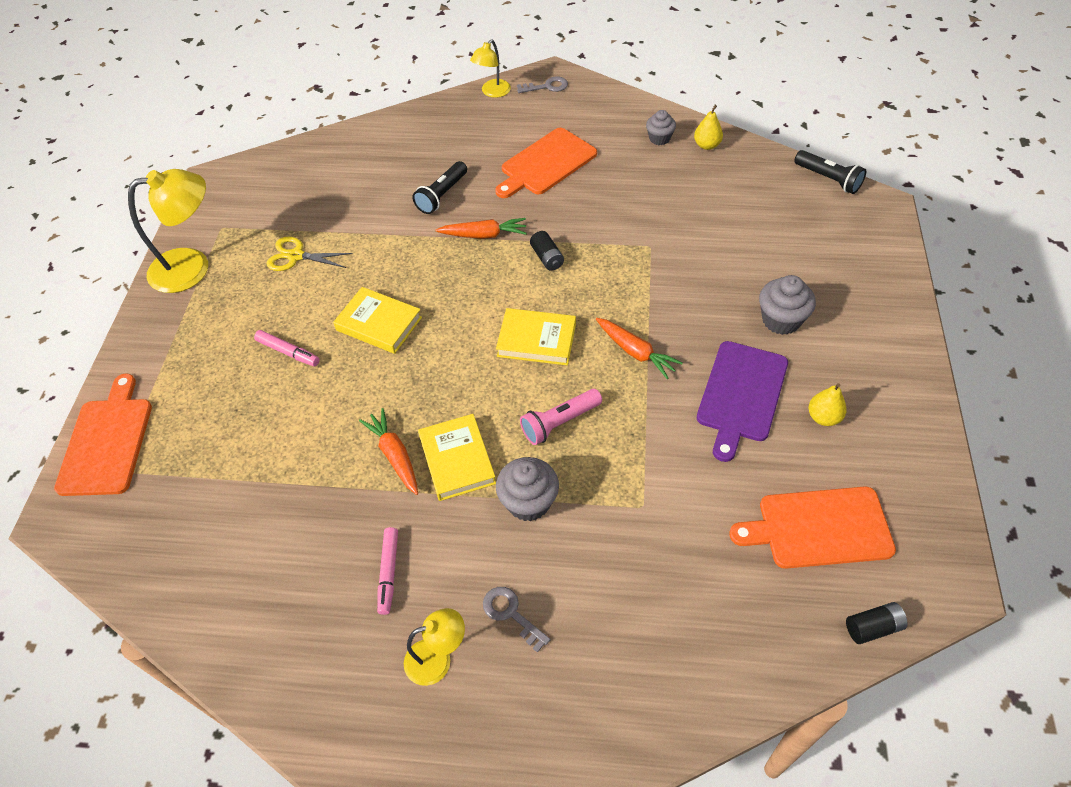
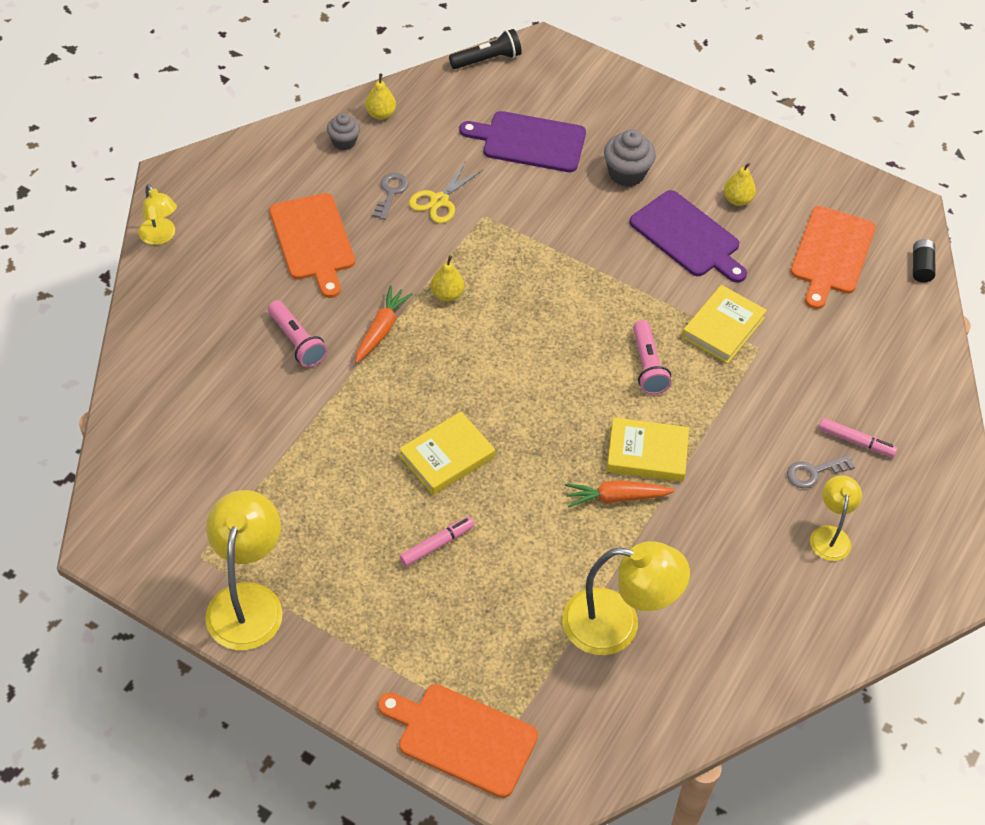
camera: 70 degrees left, 0 degrees up
(255, 508) = (617, 625): none -> yellow lamp
(296, 256) = (299, 498): yellow scissors -> yellow scissors (439, 201)
(389, 572) = (736, 542): pink marker -> pink marker (855, 441)
(442, 195) = (297, 342): black flashlight -> pink flashlight
(528, 502) = (717, 420): grey cupcake -> none
(536, 340) = (545, 344): yellow book -> yellow book (723, 327)
(547, 86) = (190, 189): grey key -> grey key (390, 193)
(547, 258) = (447, 294): black battery -> yellow pear
(636, 352) = (602, 282): orange carrot -> none
(759, 241) = (529, 142): none -> purple cutting board

